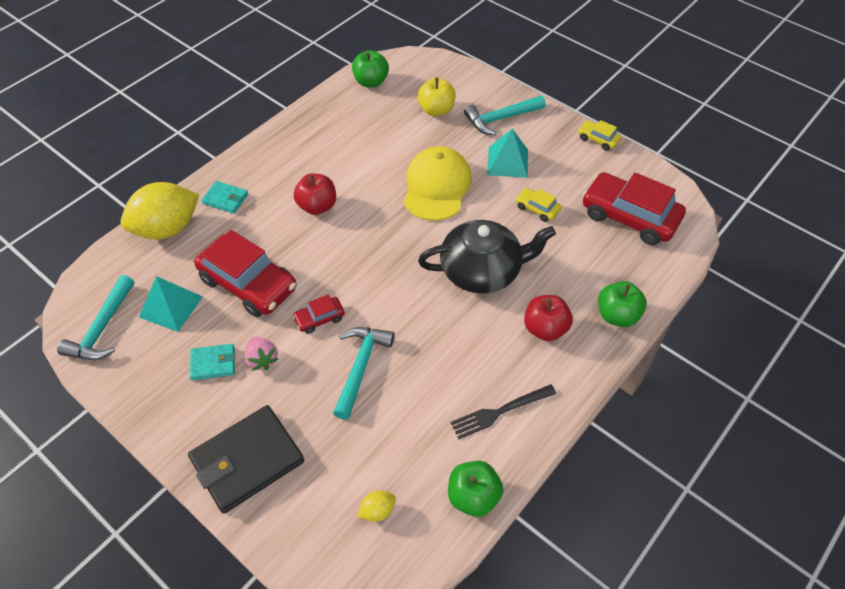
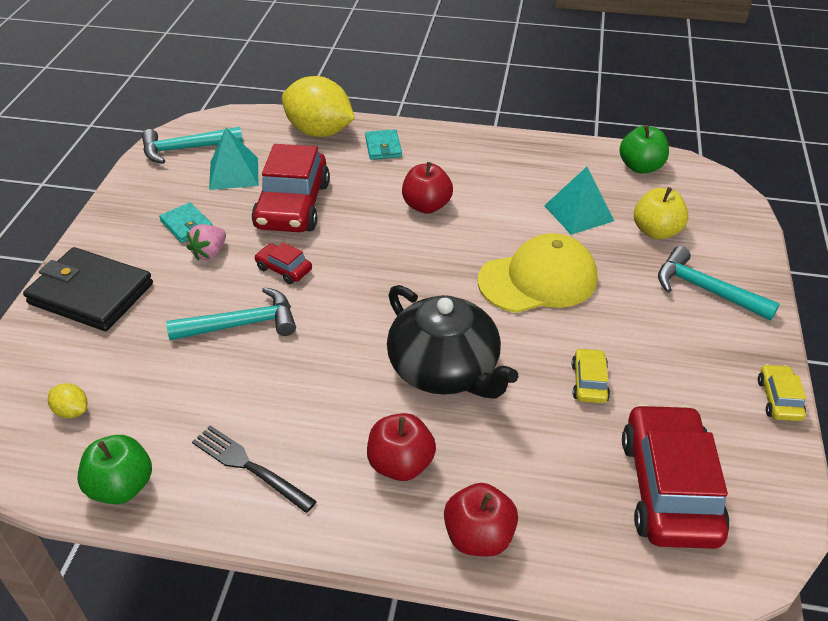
camera: 60 degrees right, 10 degrees down
(508, 162) = (640, 324): turquoise pyramid -> turquoise pyramid (579, 213)
(617, 315) = (478, 537): green apple -> red apple

